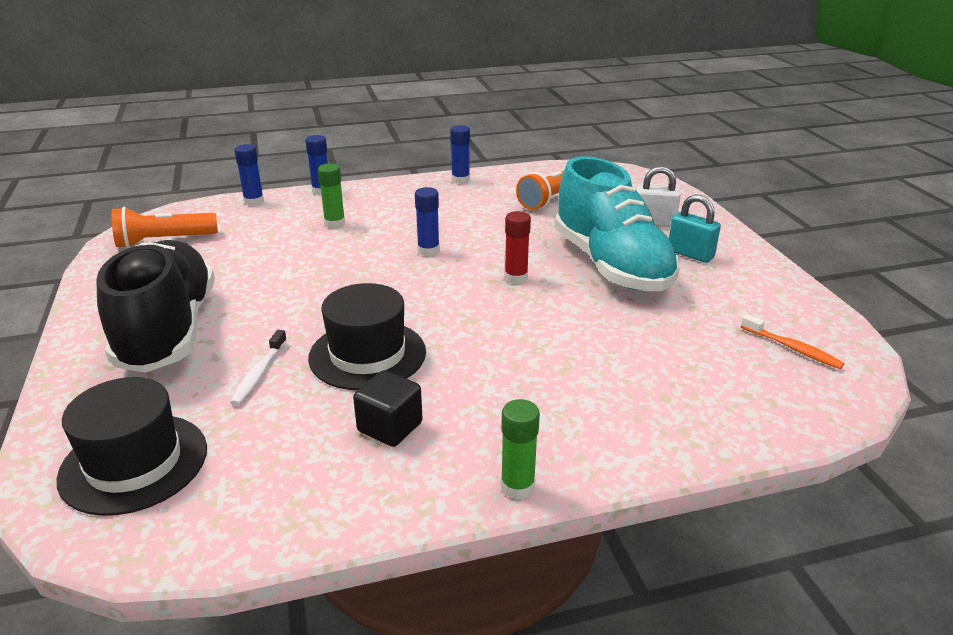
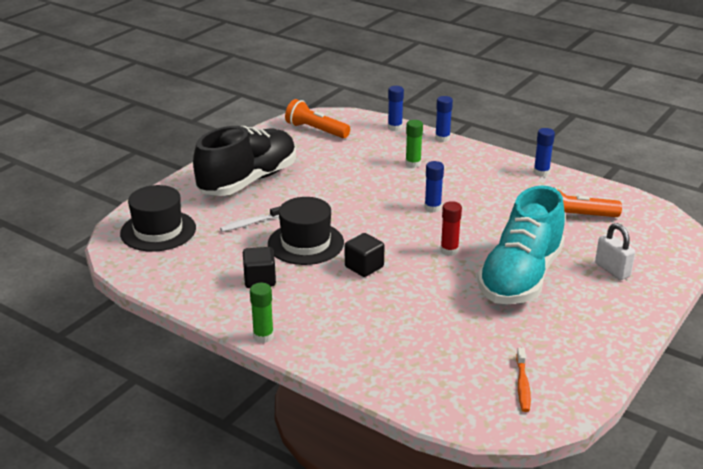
camera: 50 degrees right, 0 degrees up
(473, 339) = (364, 267): none -> black cube
(690, 254) = (588, 302): turquoise padlock -> none

